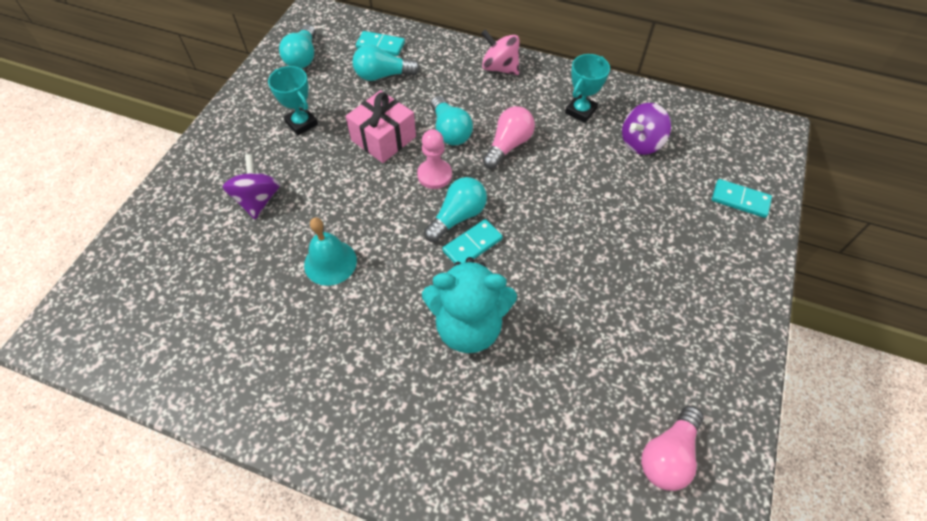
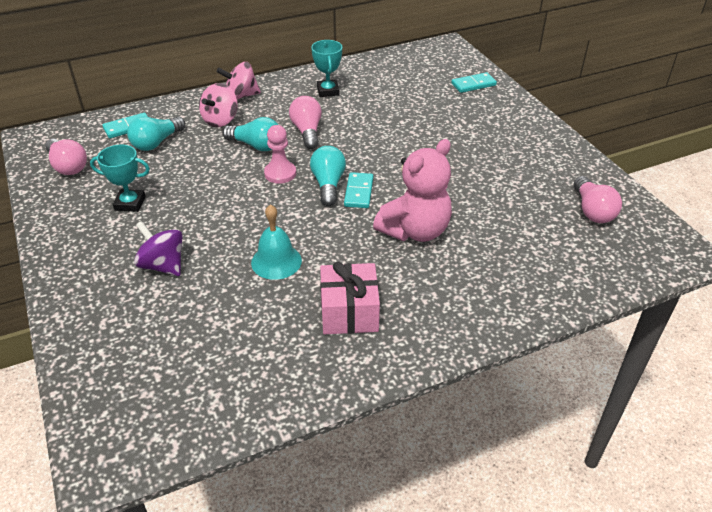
camera: 45 degrees left, 15 degrees down
(303, 57) = (68, 166): turquoise light bulb -> pink light bulb
(383, 138) = (212, 175): pink gift -> pink gift (349, 312)
(454, 84) = (220, 120): none -> pink spinning top
(468, 326) = (415, 231): turquoise teddy bear -> pink teddy bear
(641, 143) = (386, 87): purple spinning top -> none

